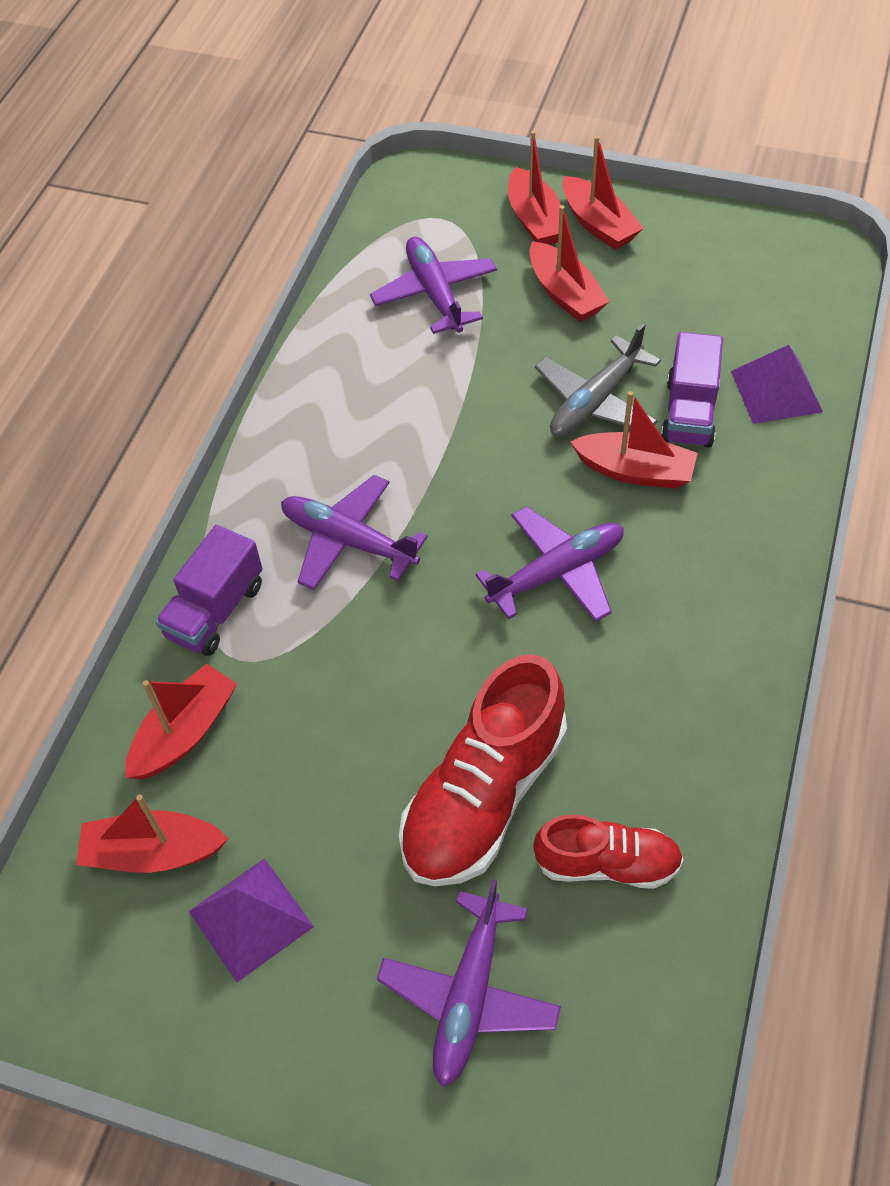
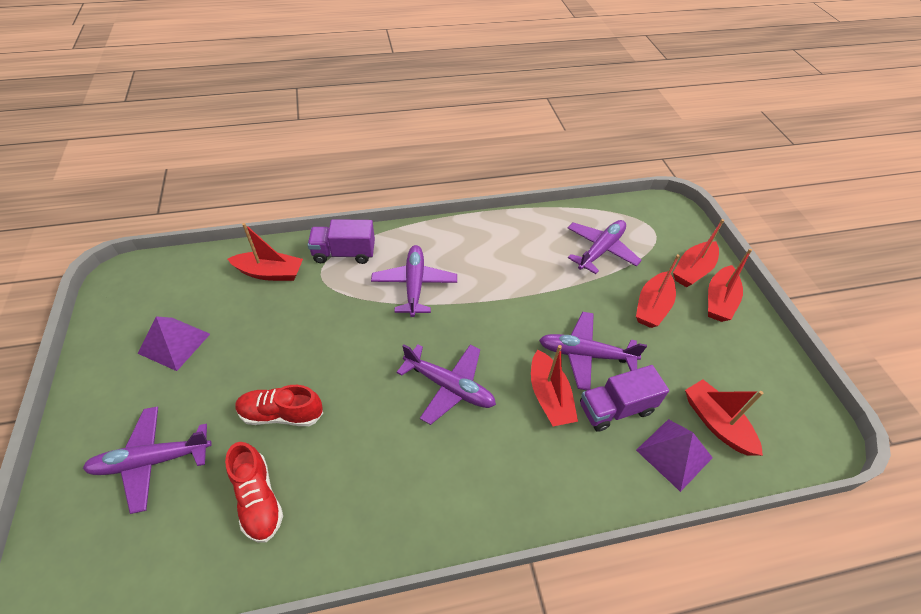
camera: 55 degrees right, 5 degrees down
(153, 852) = (200, 290): red boat -> red boat (716, 423)
(484, 796) = (281, 414): red shoe -> red shoe, size x0.59
(595, 402) = (585, 354): grey plane -> purple plane

